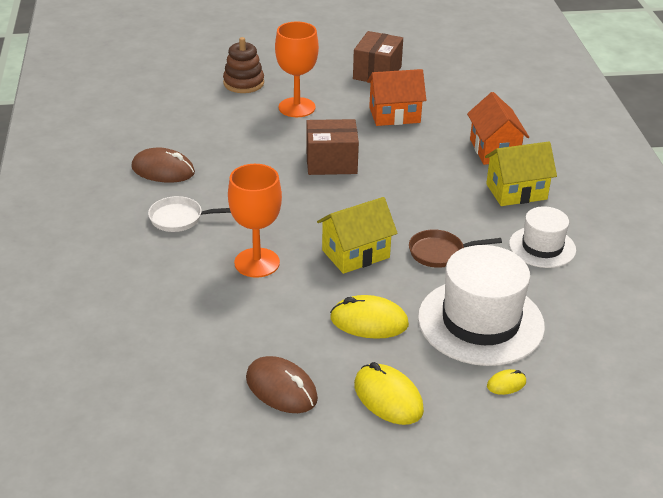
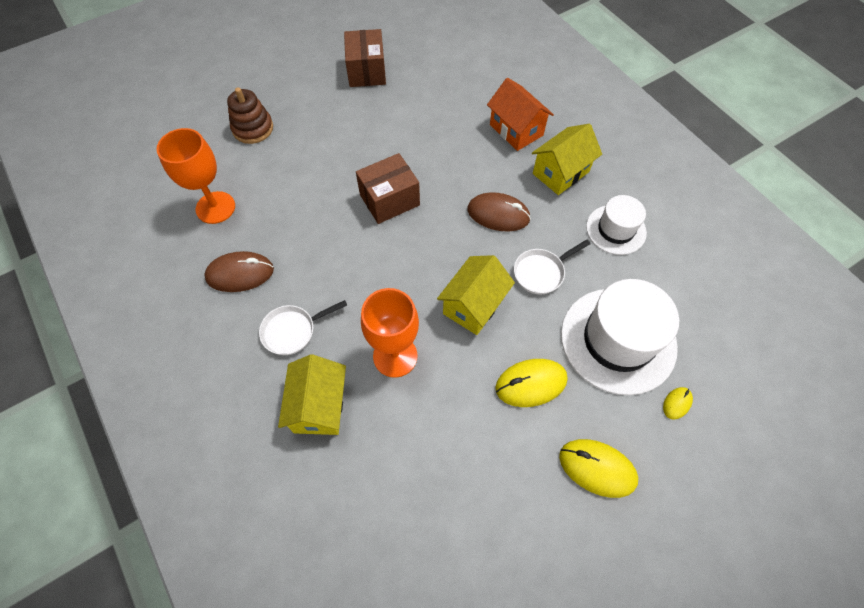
camera: 25 degrees left, 25 degrees up
(167, 271) = (319, 406): none -> yellow house
(281, 388) = (505, 504): brown mouse -> brown mouse (498, 214)
(297, 107) = (320, 142): orange goblet -> orange goblet (215, 207)
(394, 115) = (411, 119): orange house -> none
(440, 253) = (541, 272): brown pan -> white pan

